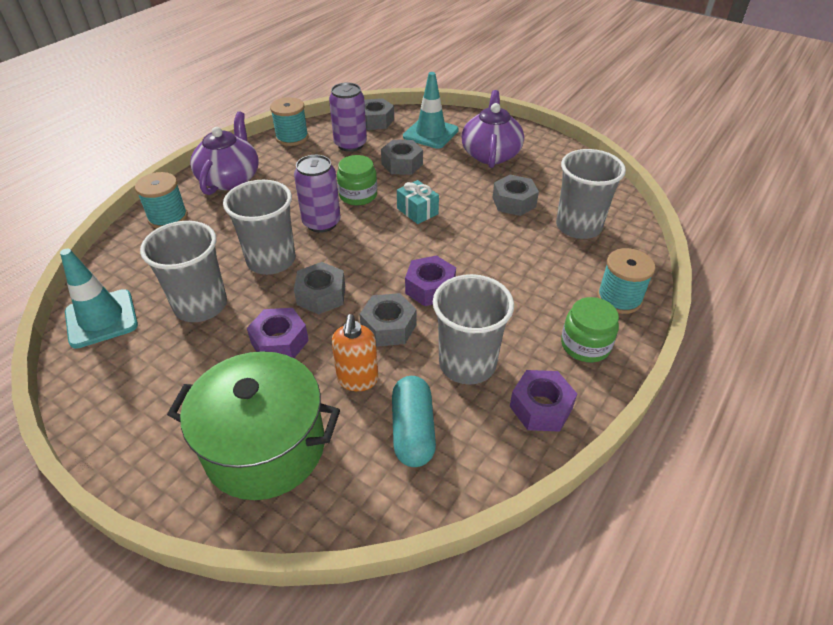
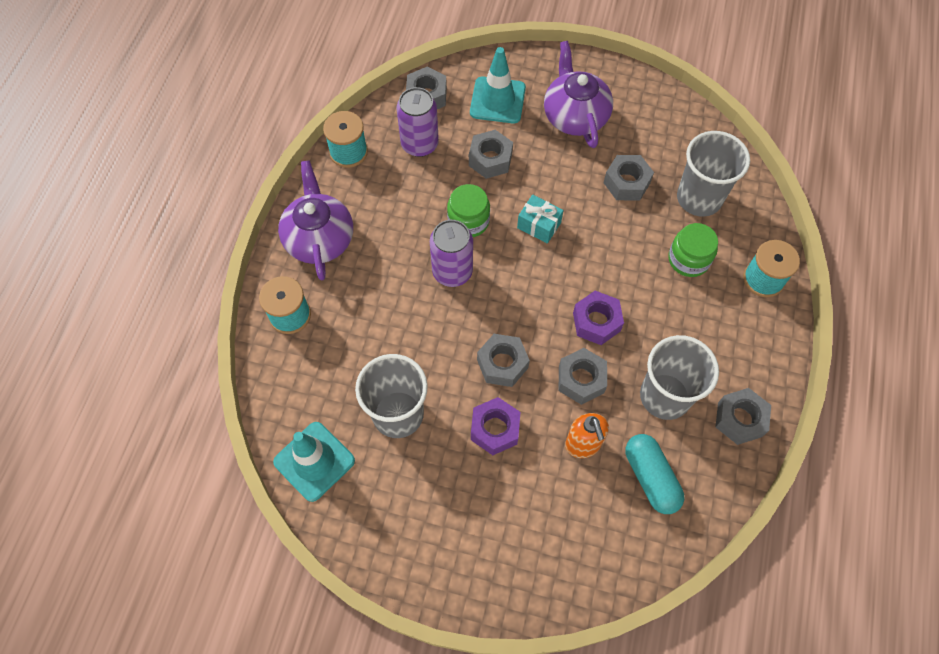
camera: 20 degrees left, 20 degrees up
(265, 447) = (543, 535): green pot -> none
(271, 260) = (431, 337): grey cup -> none
(541, 407) = (739, 419): purple nut -> grey nut
(585, 345) = (752, 342): green jar -> green jar (688, 259)

